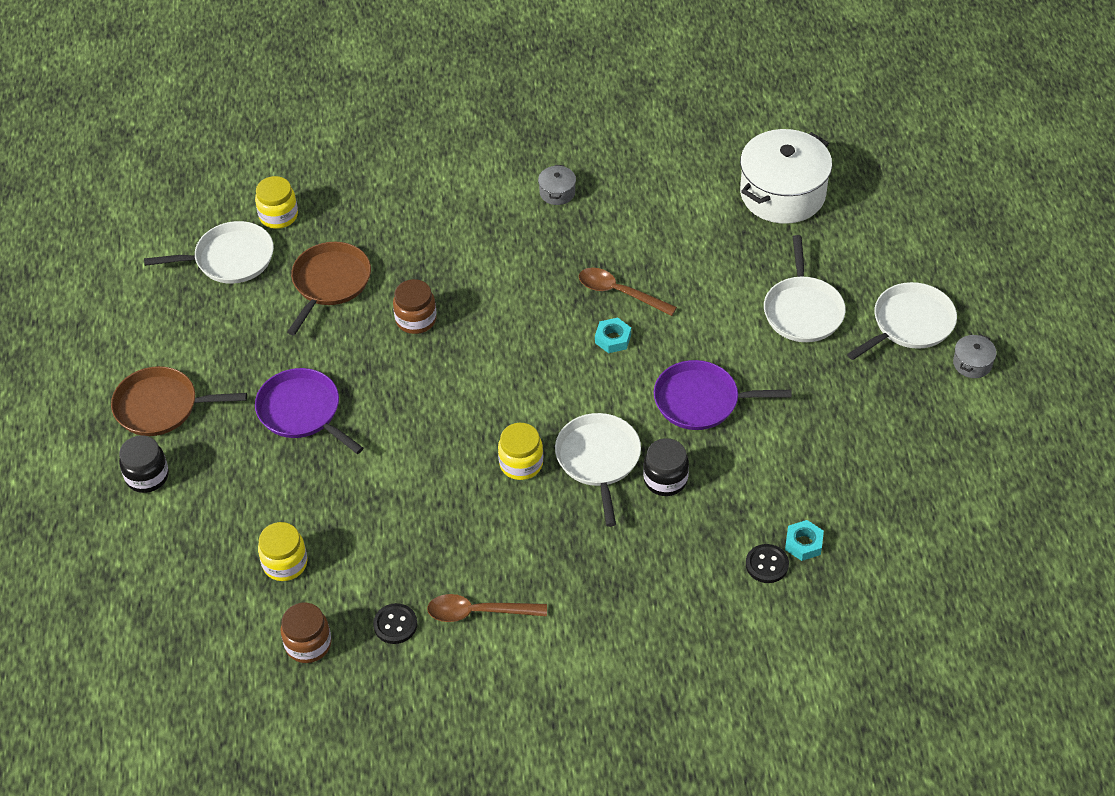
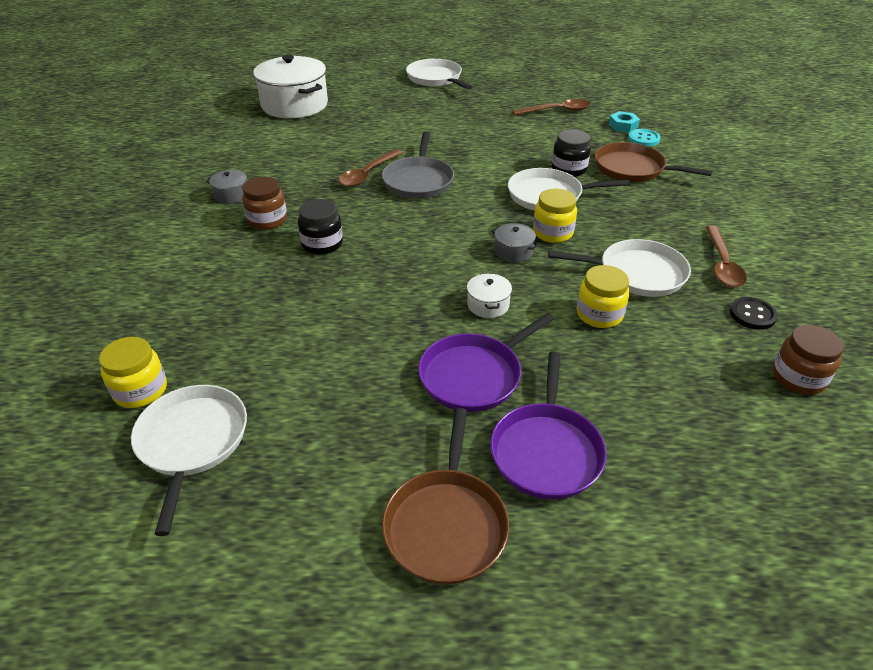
camera: 85 degrees left, 10 degrees down
(147, 476) = (574, 540): black jar -> black jar (322, 244)
(285, 563) = (696, 394): yellow jar -> yellow jar (599, 314)
(330, 283) = (280, 347): brown pan -> brown pan (633, 169)
(394, 415) = (488, 305): none -> white pot
(416, 319) = (360, 285): brown jar -> brown jar (267, 220)
(613, 339) = (418, 180): turquoise nut -> grey pan
(701, 400) = (491, 150): purple pan -> purple pan (546, 450)
(767, 564) = (643, 139): black button -> turquoise button
(802, 310) = (412, 108): white pan -> white pan (637, 273)
(834, 468) = (557, 111): none -> brown spoon
(972, 363) = (473, 66): grey pot -> grey pot (513, 251)

